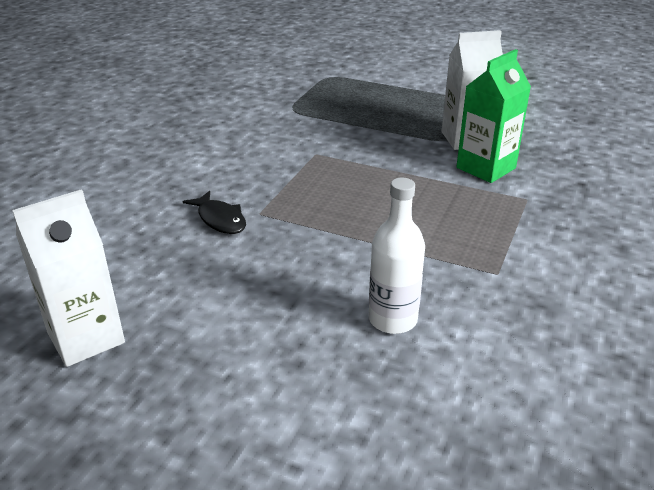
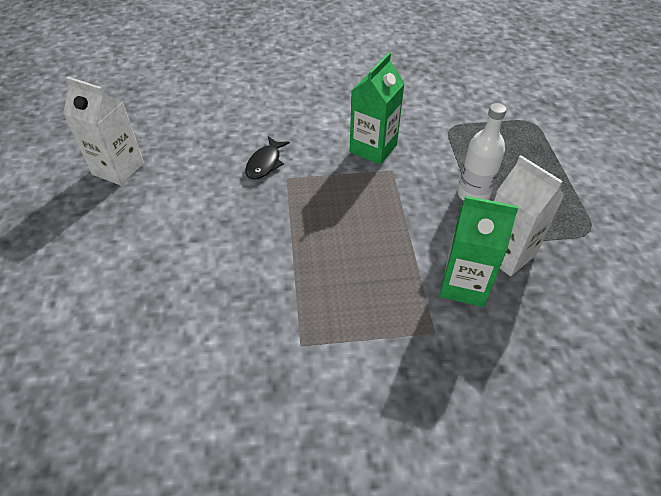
camera: 60 degrees right, 15 degrees up
(274, 153) = (373, 148): none -> green carton
(392, 319) = (205, 299): white bottle -> white bottle (473, 194)

